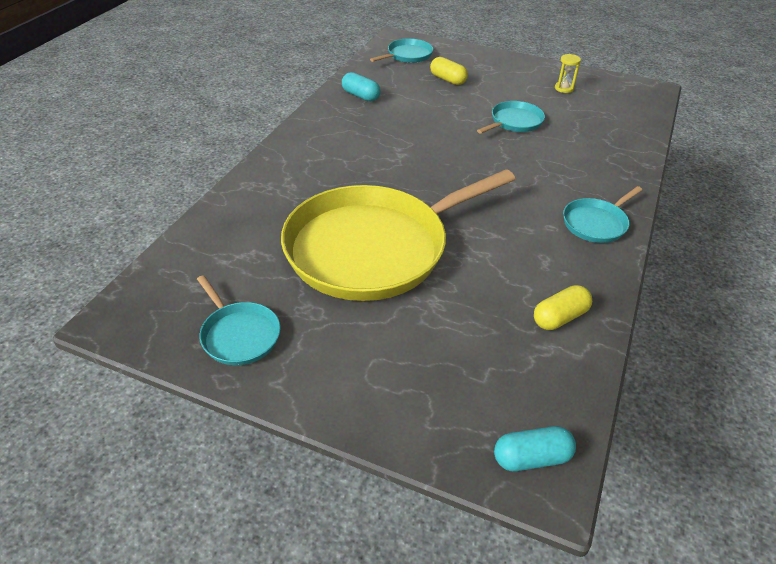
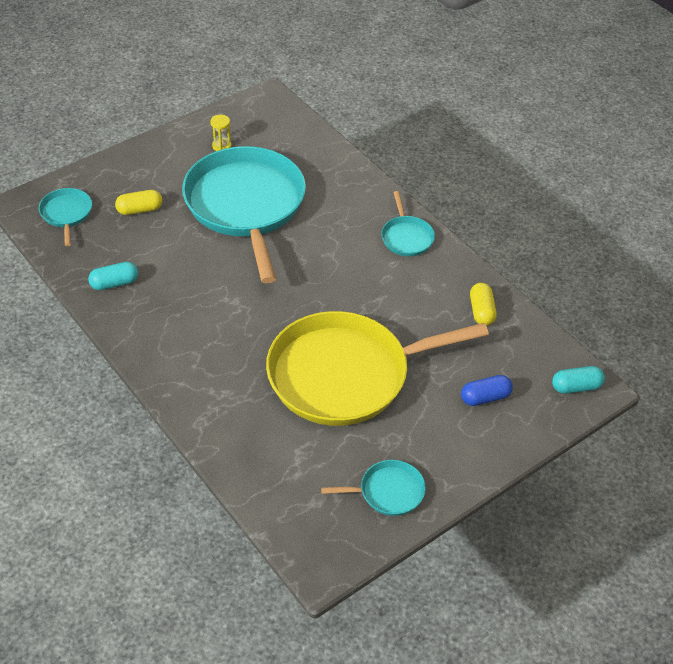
camera: 60 degrees left, 5 degrees up
(373, 248) = (346, 374): yellow pan -> yellow pan turned 75 degrees clockwise
(434, 368) = (485, 397): none -> blue capsule
(514, 122) = (246, 206): turquoise pan -> turquoise pan, size x2.35
(531, 458) = (576, 387): turquoise capsule -> turquoise capsule turned 60 degrees clockwise

